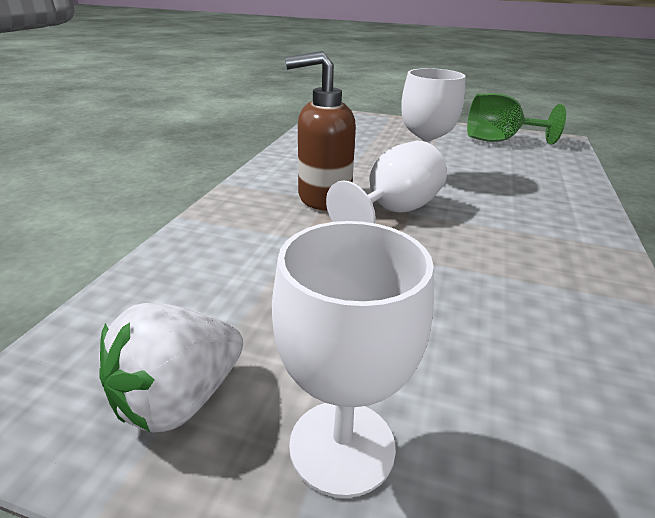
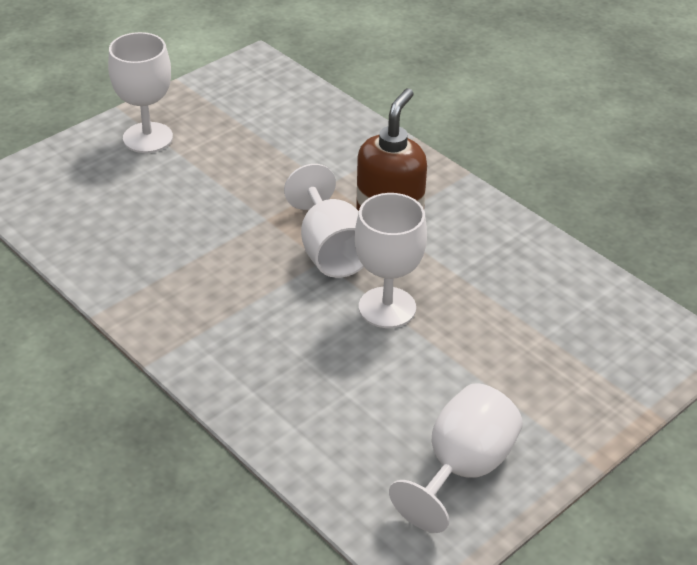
camera: 120 degrees right, 10 degrees up
(179, 399) = (216, 104): white strawberry -> none
(499, 140) = (462, 469): green goblet -> white goblet

